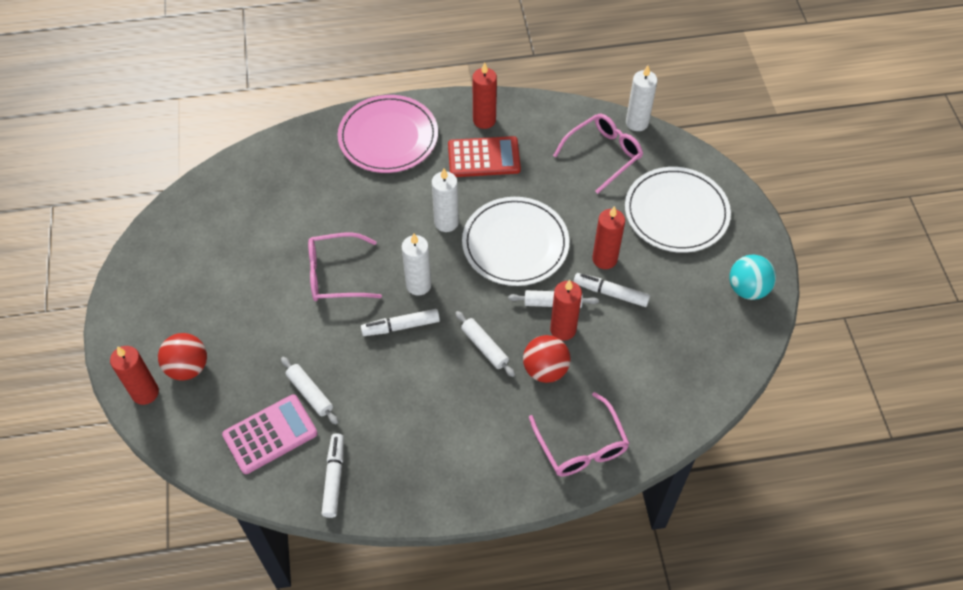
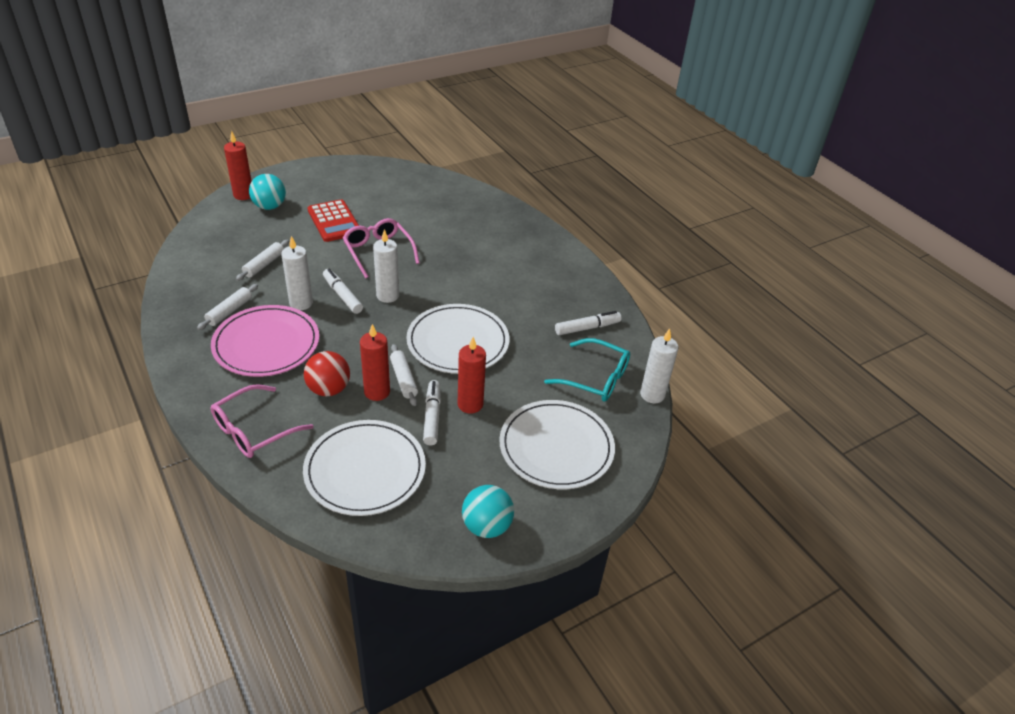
camera: 65 degrees right, 15 degrees down
(188, 367) = (269, 206): red ball -> turquoise ball
(270, 434) = (223, 255): pink calculator -> none
(334, 478) = (191, 293): white marker -> white marker (587, 328)
(388, 137) = (529, 247): pink plate -> pink plate (266, 344)
(446, 222) = (459, 297): white candle -> white candle (301, 303)
(484, 120) = (584, 294): red candle -> none
(484, 157) = (542, 303): red calculator -> red calculator (334, 221)
(484, 347) = (339, 346): white rolling pin -> white rolling pin (229, 311)
(603, 155) = (595, 378): pink glasses -> turquoise glasses
(661, 362) = (365, 470): none -> white plate

